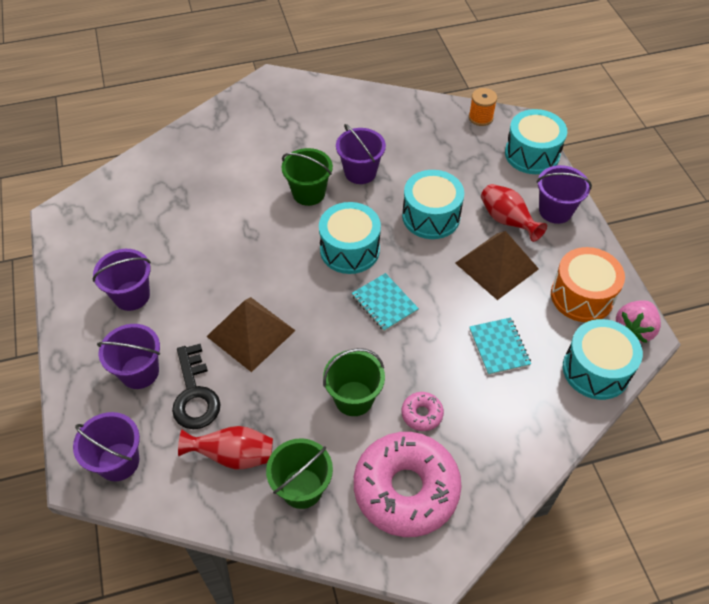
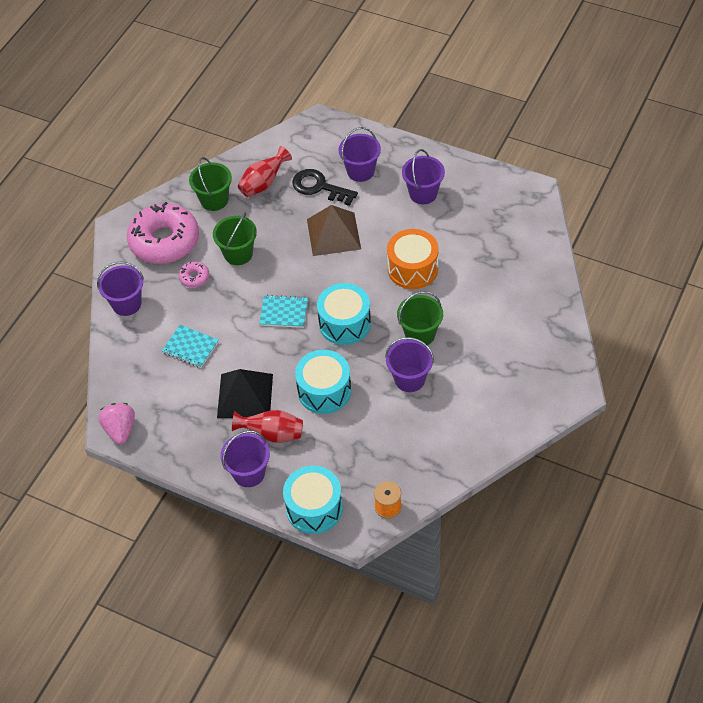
camera: 135 degrees right, 0 degrees up
(118, 461) = (312, 137): purple bucket -> purple bucket (126, 304)
(496, 265) = (245, 396): brown pyramid -> black pyramid
(582, 296) = (172, 423): orange drum -> orange drum (412, 269)
(596, 370) = (122, 383): turquoise drum -> none

